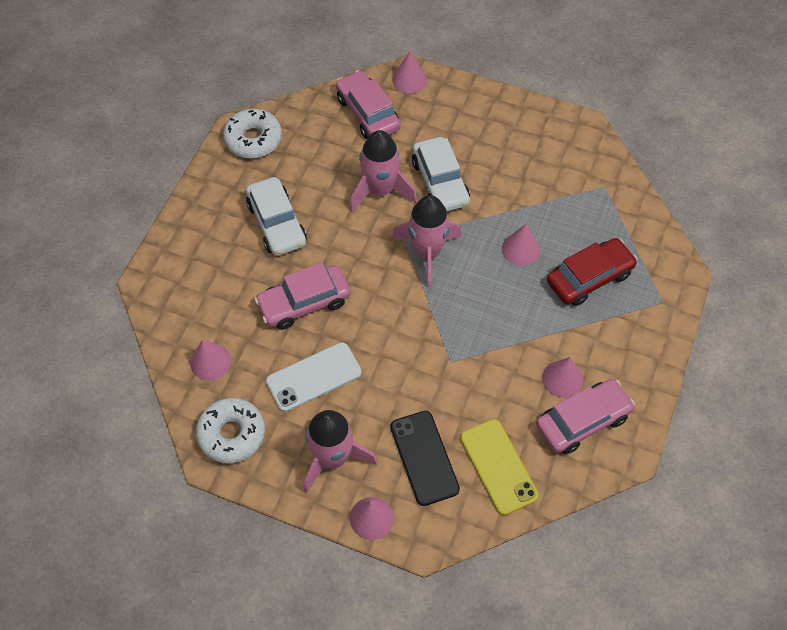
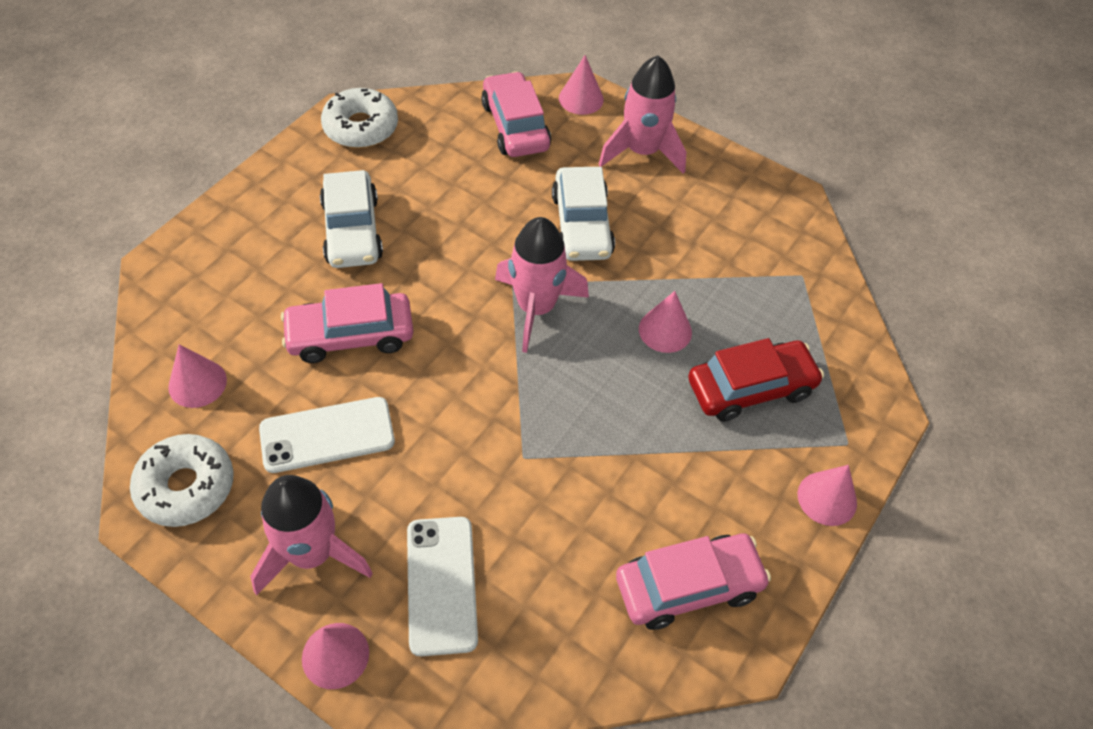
camera: 10 degrees right, 5 degrees down
(380, 190) = (500, 218): pink rocket -> pink rocket (642, 151)
(424, 458) = (441, 584): black phone -> white phone
(498, 466) = (545, 624): yellow phone -> none
(562, 379) = (675, 518): pink cone -> pink cone (827, 498)

